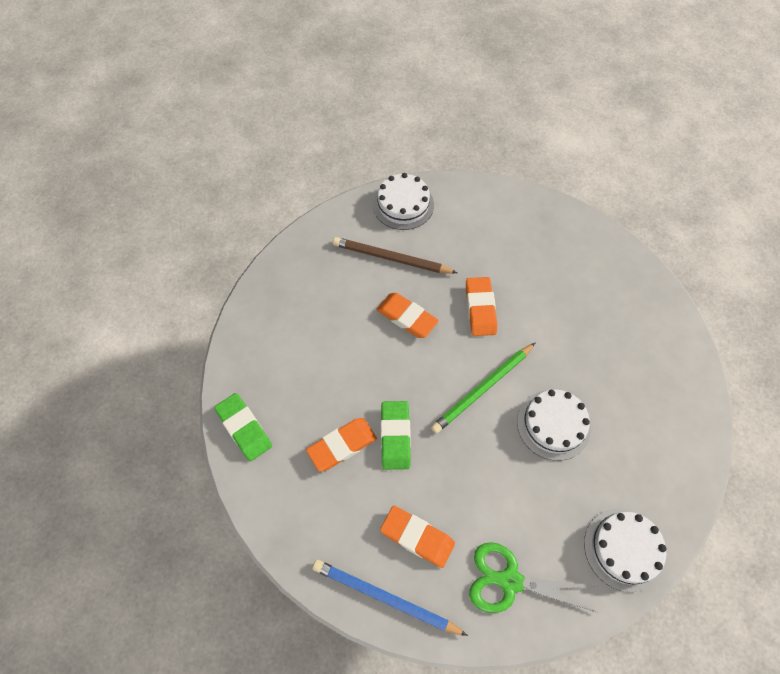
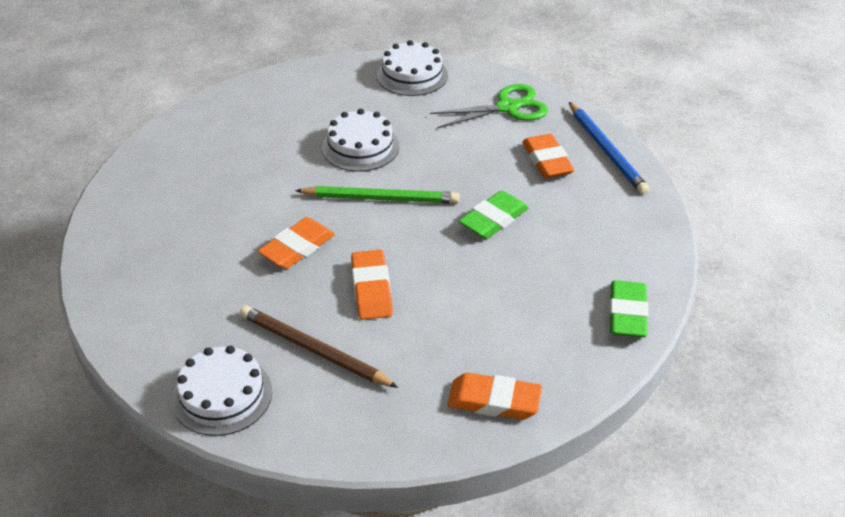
camera: 135 degrees left, 20 degrees down
(342, 445) = (546, 243): orange eraser -> orange eraser (494, 401)
(391, 258) = (313, 350): brown pencil -> brown pencil turned 150 degrees clockwise
(509, 581) = (508, 107): green scissors -> green scissors turned 75 degrees counterclockwise

